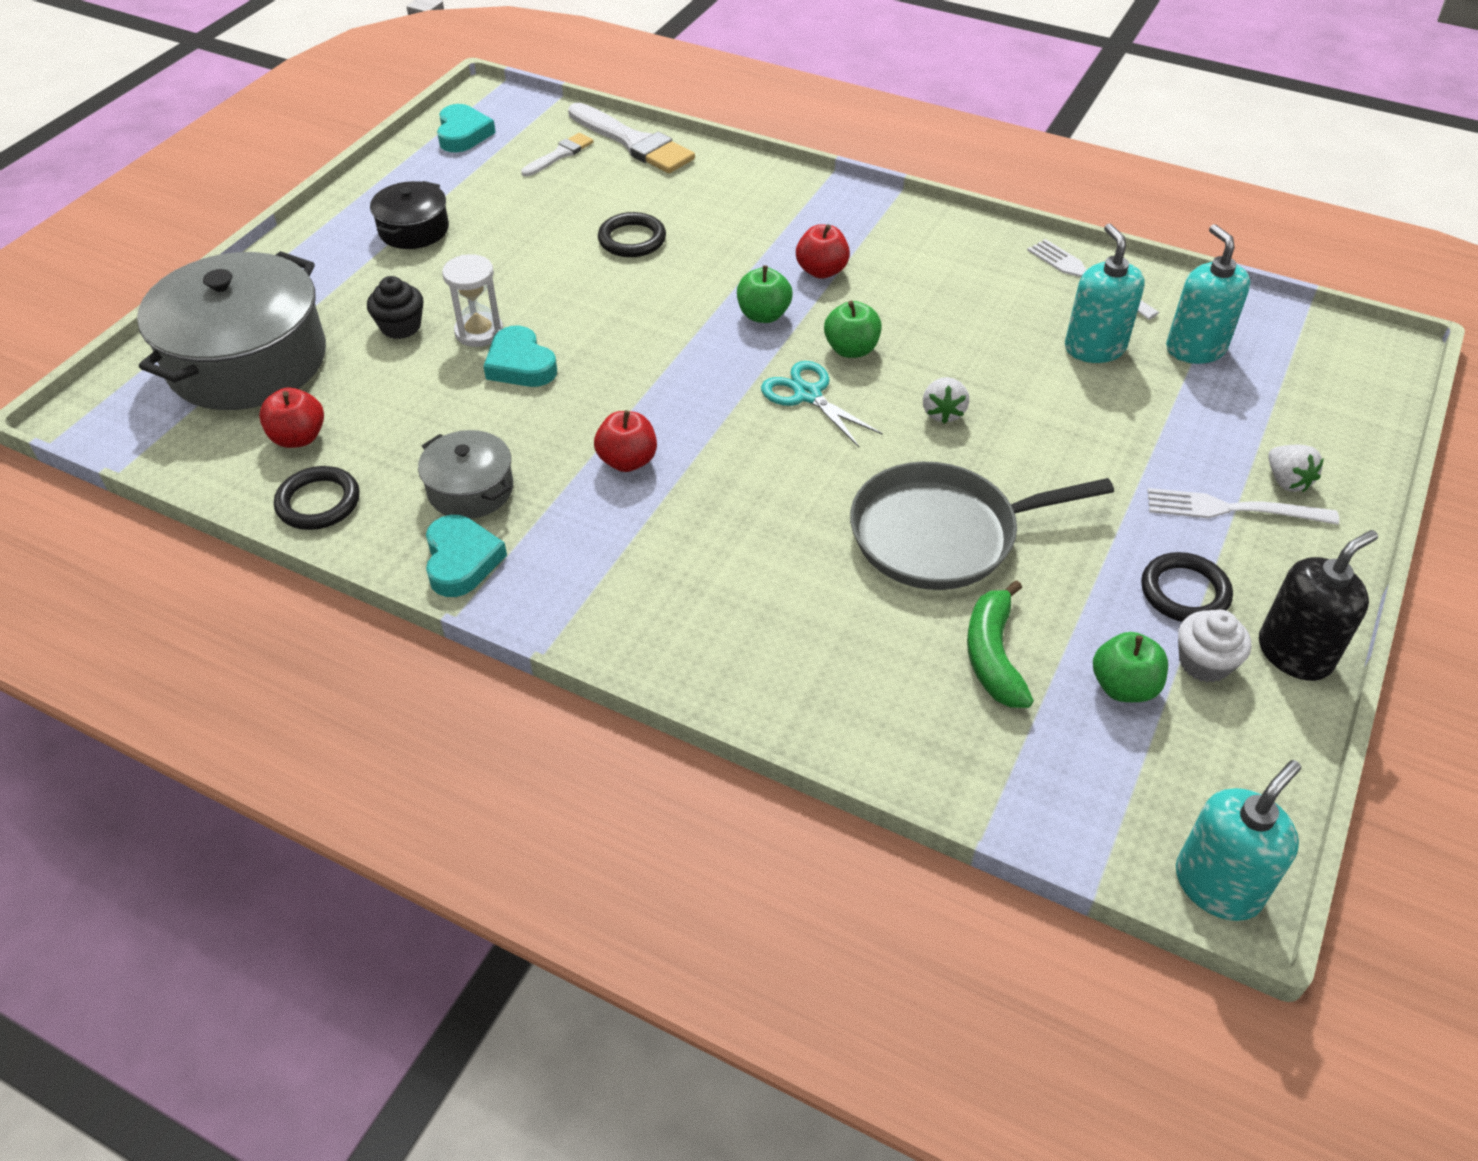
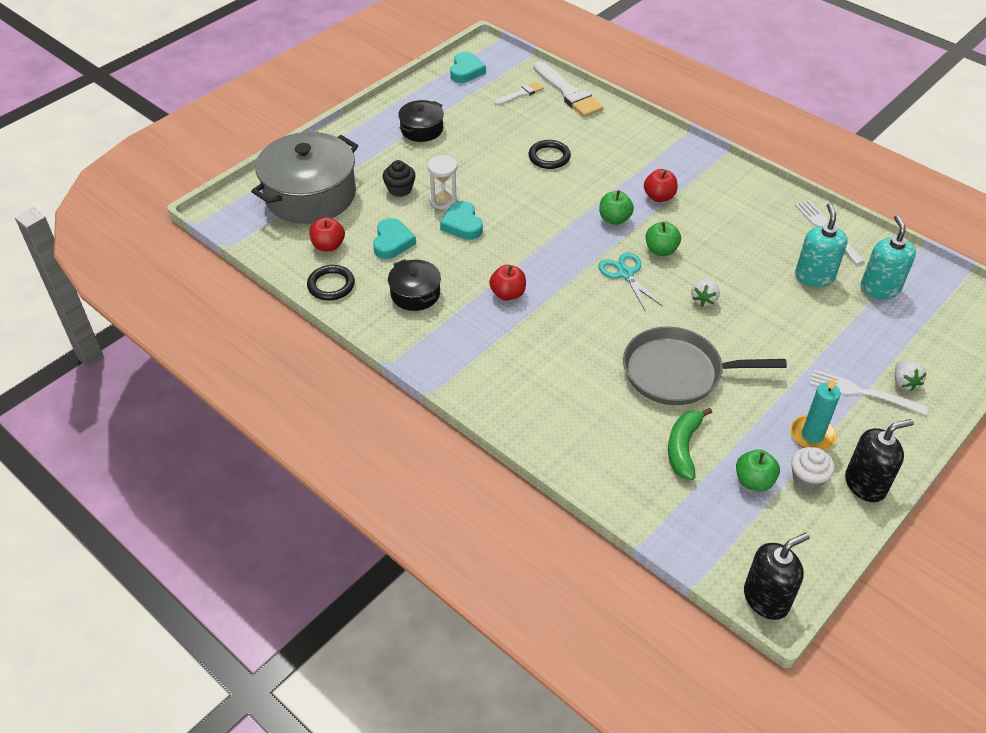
camera: 15 degrees right, 0 degrees up
(461, 560) = (400, 333): turquoise heart -> turquoise heart (392, 242)
(470, 489) = (415, 294): grey pot -> black pot
(1184, 592) = (812, 435): black ring -> turquoise candle
(1217, 885) = (766, 598): turquoise soap dispenser -> black soap dispenser

